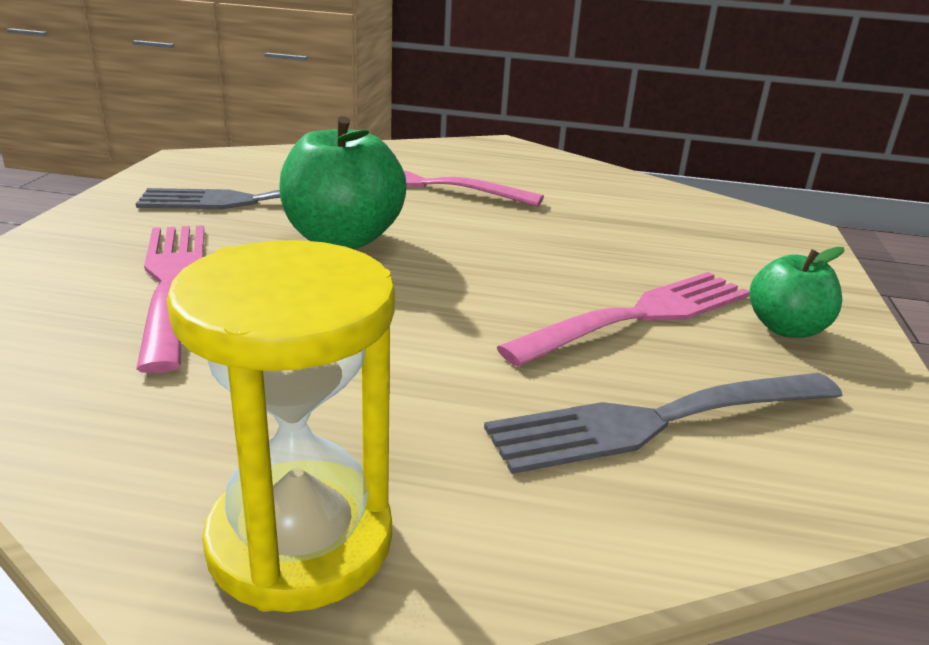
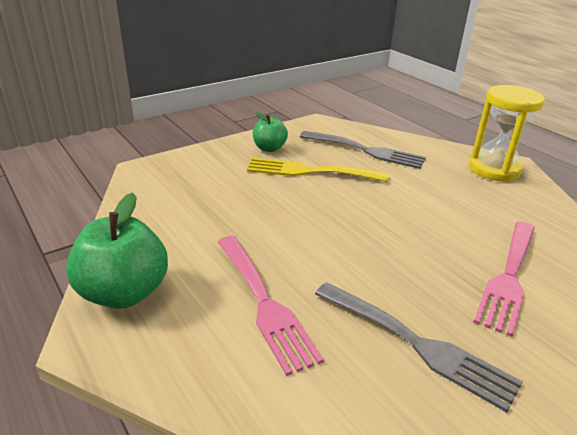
camera: 135 degrees left, 5 degrees up
(343, 239) = (387, 269): green apple -> green apple (124, 293)
(640, 316) = (310, 171): pink fork -> yellow fork

